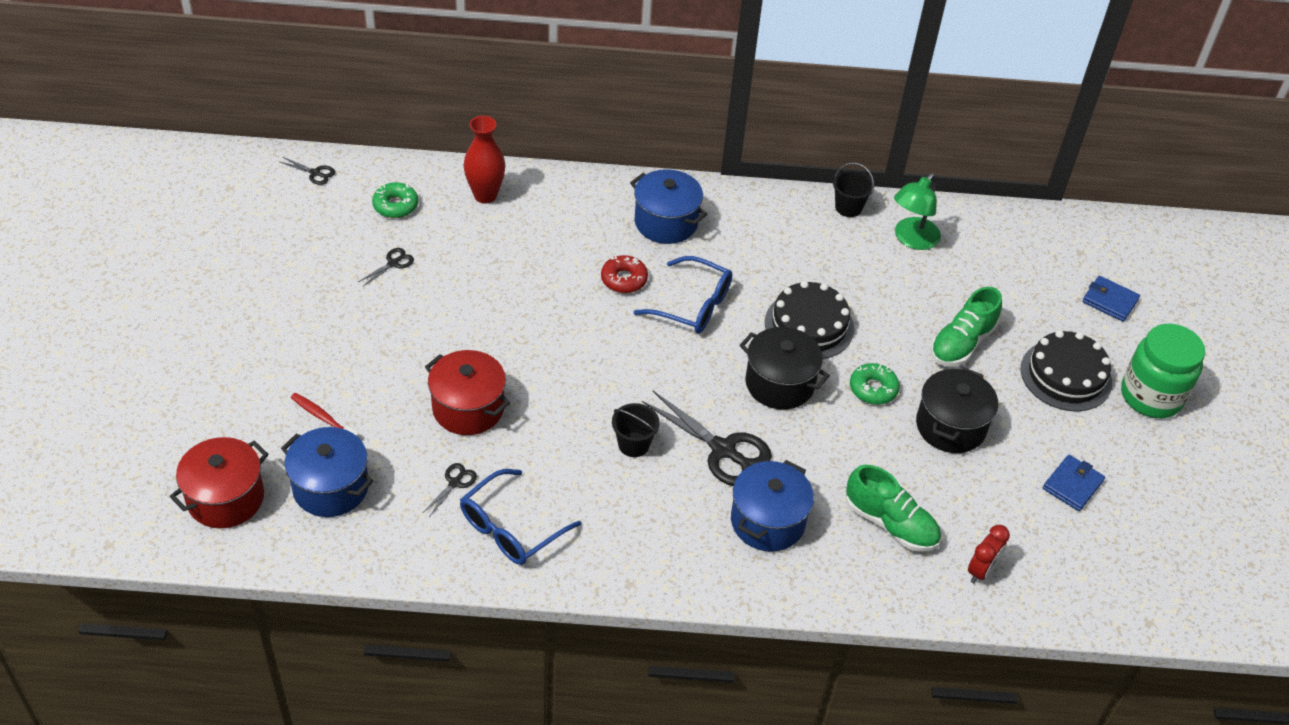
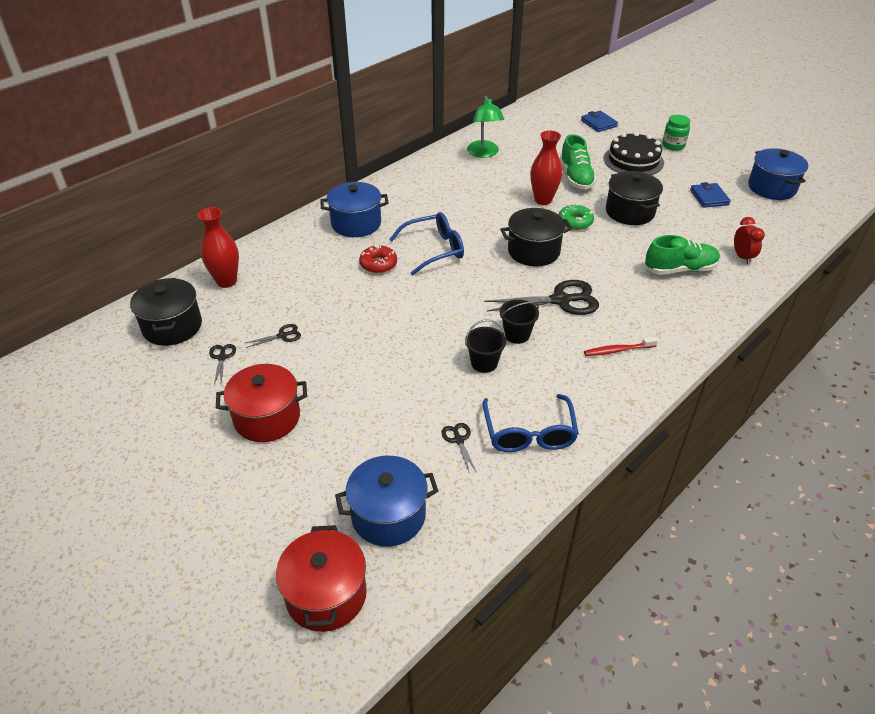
camera: 45 degrees left, 5 degrees down
(315, 173) = (80, 349): black scissors -> black scissors (282, 336)
(323, 418) = (316, 480): red toothbrush -> red toothbrush (618, 350)
(395, 205) = (172, 326): green donut -> black pot
(468, 408) = (399, 394): red pot -> red pot (267, 418)
(767, 521) = (634, 313): blue pot -> blue pot (771, 188)
(809, 325) = (502, 217): black cake -> none
(848, 207) = (434, 159): black bucket -> black bucket (484, 363)
(882, 339) = (543, 200): none -> red vase
(1109, 301) = (598, 123): blue wallet -> blue wallet turned 75 degrees clockwise
(1151, 396) = (673, 145): green jar -> green jar, size x0.57

